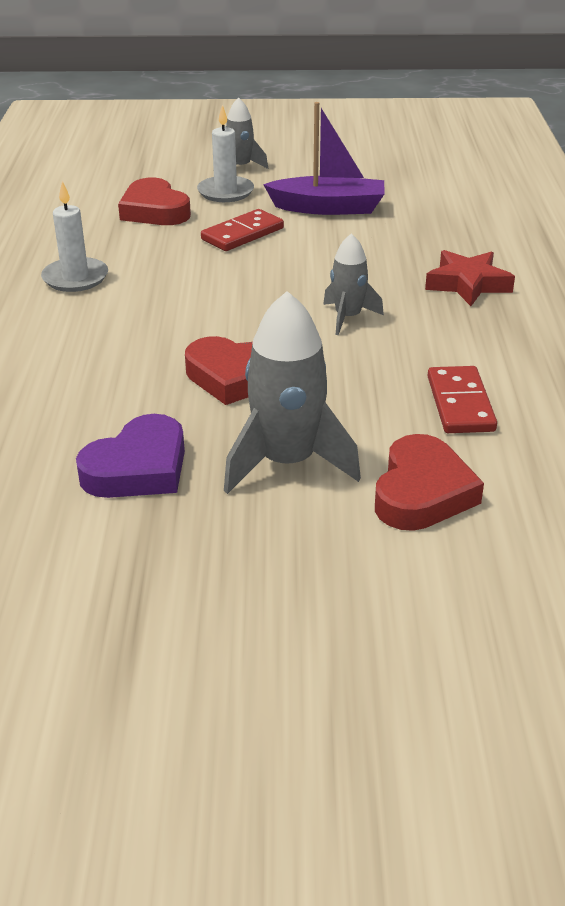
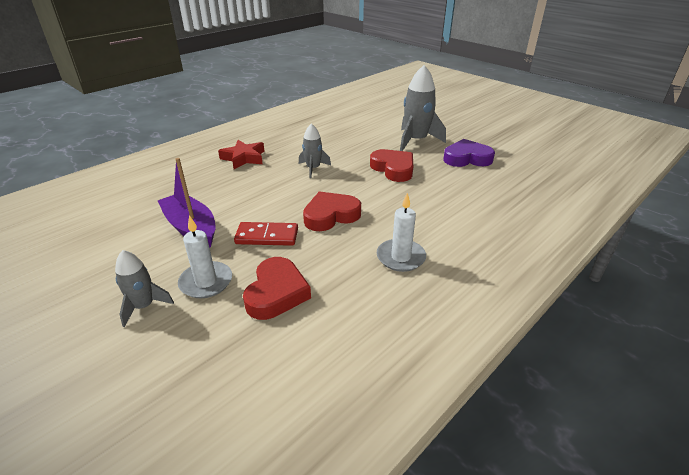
camera: 135 degrees left, 0 degrees up
(422, 492) = (390, 121): red heart -> red heart (330, 215)
(460, 404) = (337, 131): red domino -> none

